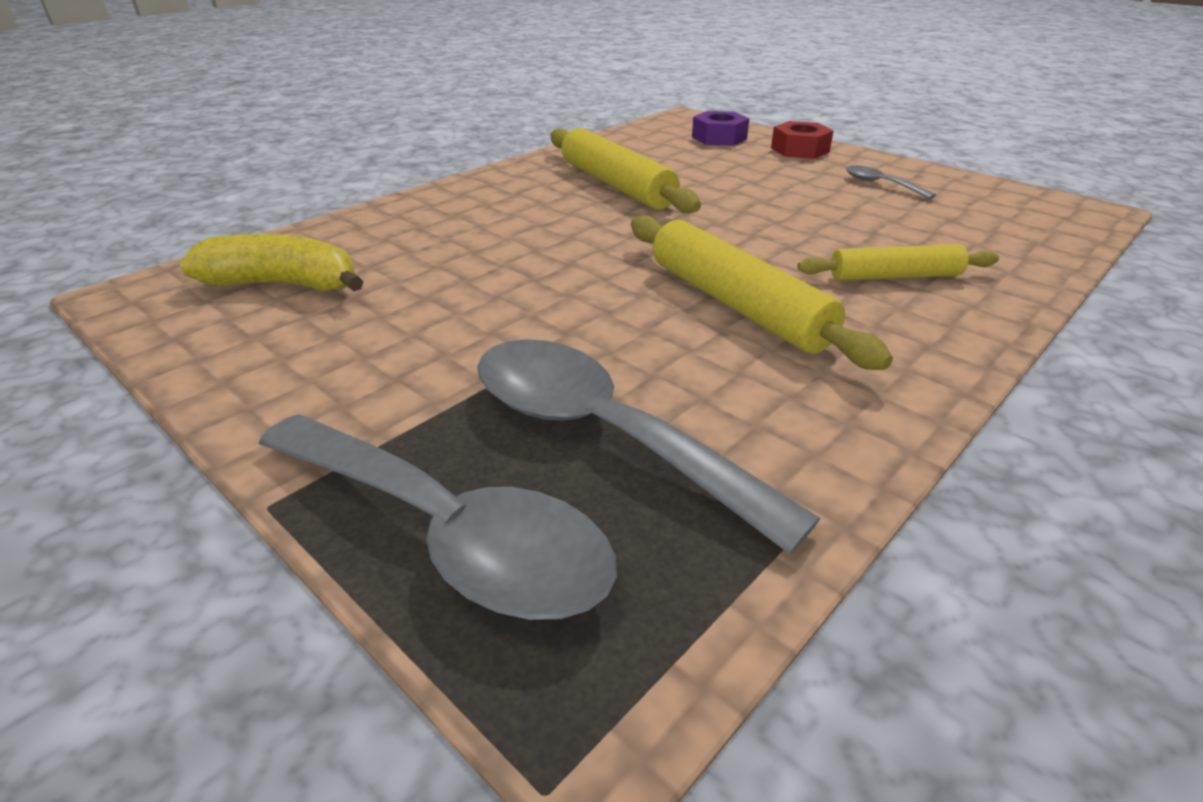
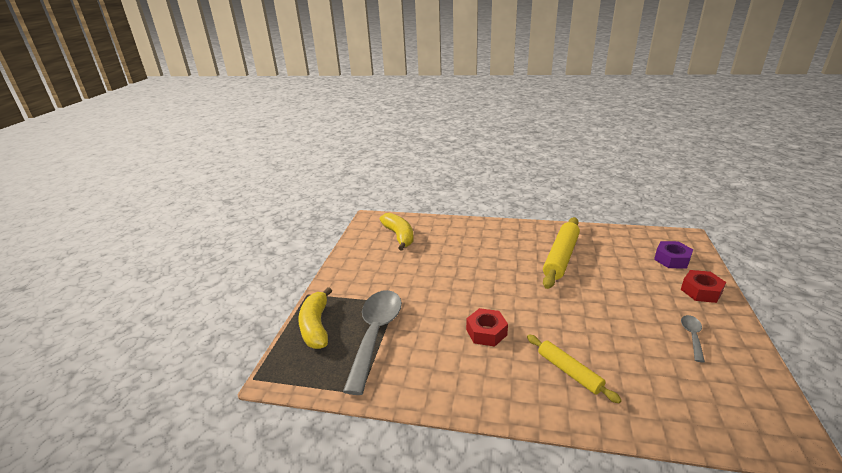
camera: 60 degrees right, 5 degrees down
(447, 532) = (316, 326): grey spoon -> yellow banana
(736, 305) = (486, 332): yellow rolling pin -> red nut

